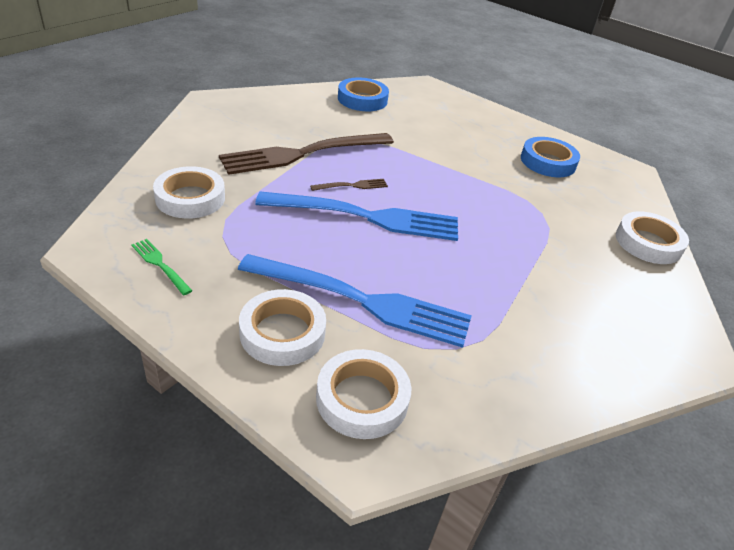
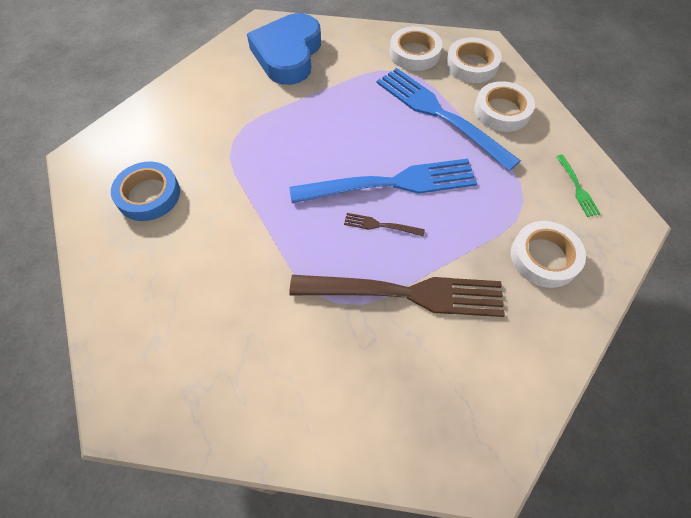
camera: 145 degrees left, 20 degrees up
(362, 99) = (256, 400): blue tape -> none
(366, 217) = (391, 183): blue fork -> blue fork turned 135 degrees clockwise
(610, 320) = (288, 54): none -> blue heart
(648, 243) = (184, 89): white tape -> white tape (414, 53)

